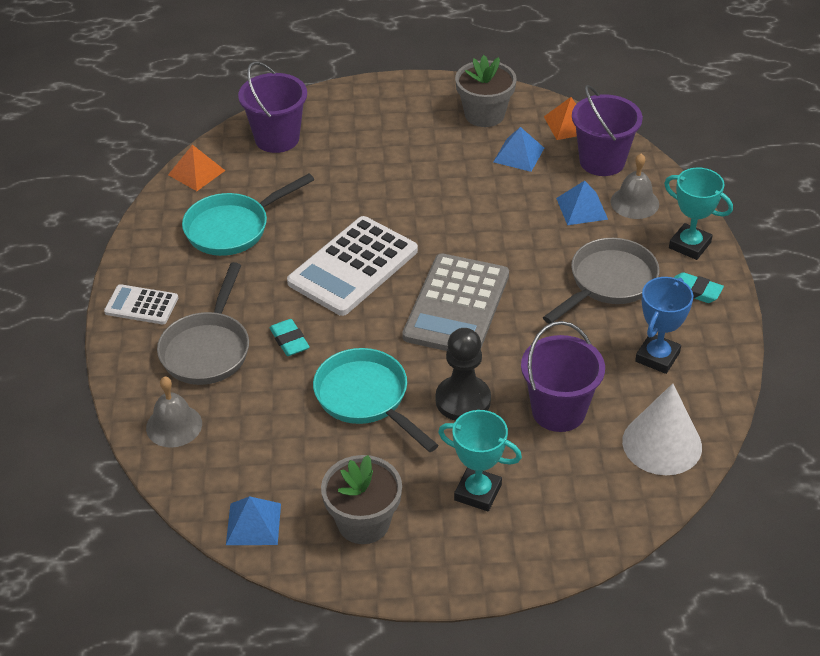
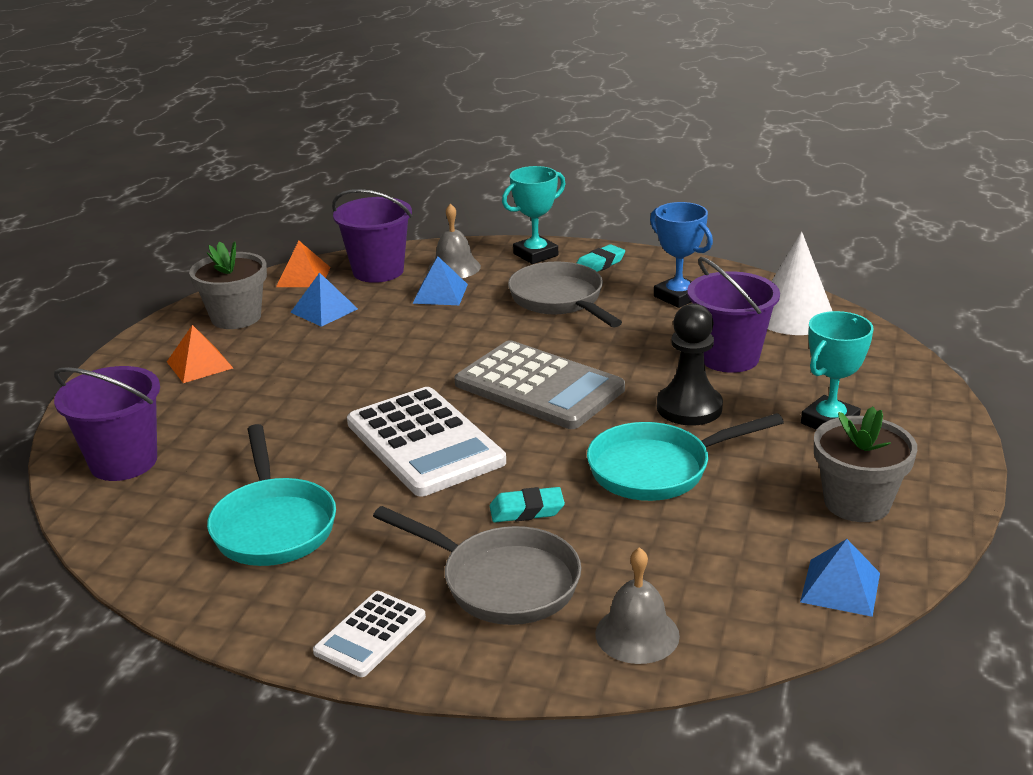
camera: 70 degrees left, 15 degrees down
(196, 172) = (122, 541): orange pyramid -> orange pyramid (199, 365)

